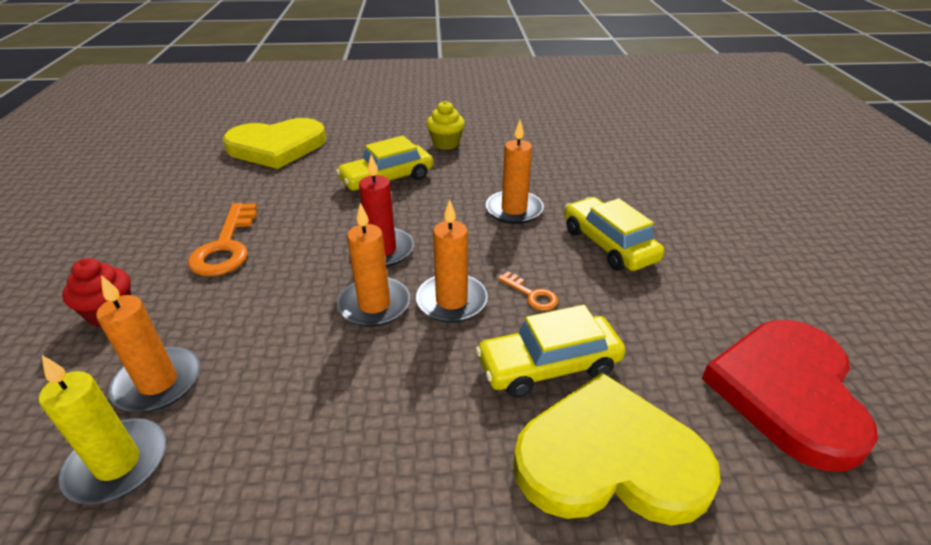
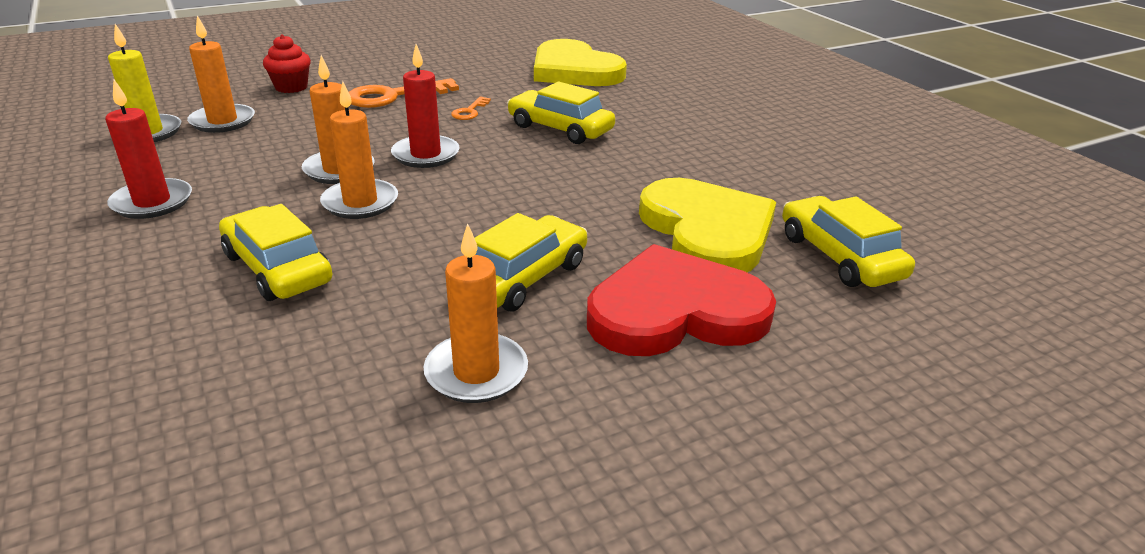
camera: 65 degrees right, 5 degrees down
(351, 459) = (152, 202): none -> red candle
(446, 144) = (674, 140): yellow cupcake -> none
(514, 210) = (555, 205): orange candle -> orange candle (476, 372)
(532, 295) = (390, 242): orange key -> orange key (470, 111)
(609, 458) = (154, 318): yellow heart -> yellow heart (707, 231)
(621, 141) = (840, 256): none -> yellow car
(787, 392) = (268, 441): red heart -> red heart (675, 311)

